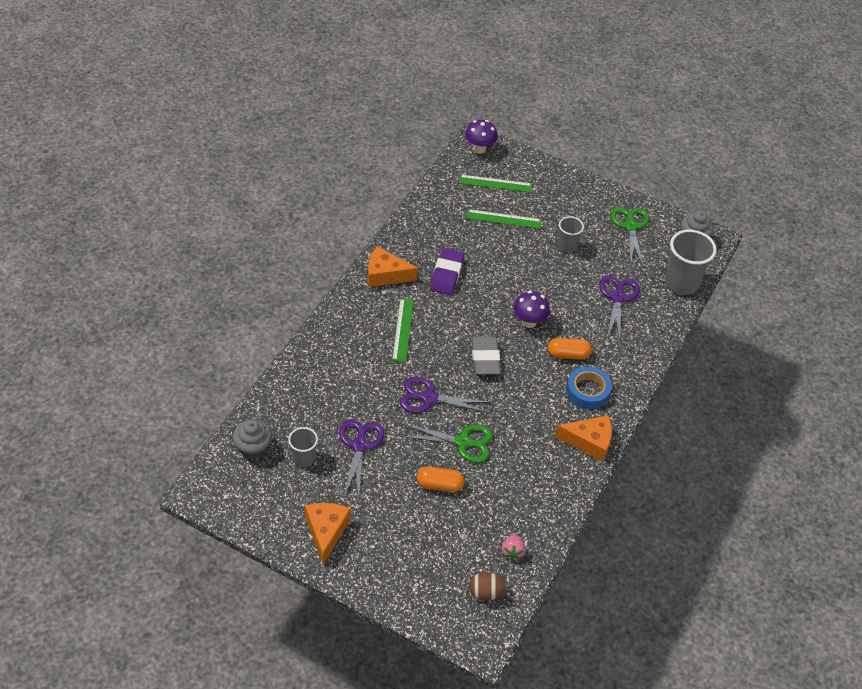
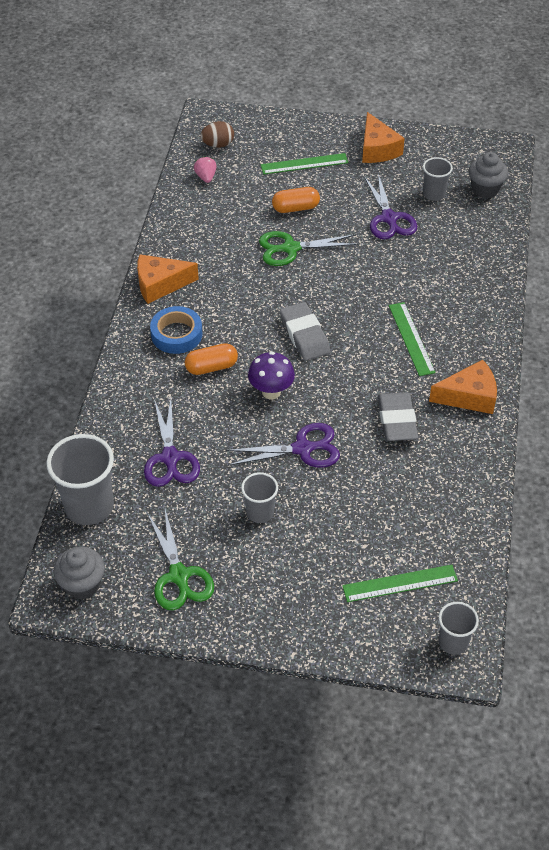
camera: 165 degrees right, 0 degrees up
(429, 398) = (344, 278): purple scissors -> purple scissors (302, 449)
(446, 274) = (397, 420): purple eraser -> grey eraser
(479, 149) = (453, 642): purple mushroom -> grey cup
(503, 219) = (362, 526): green ruler -> green ruler (304, 164)

